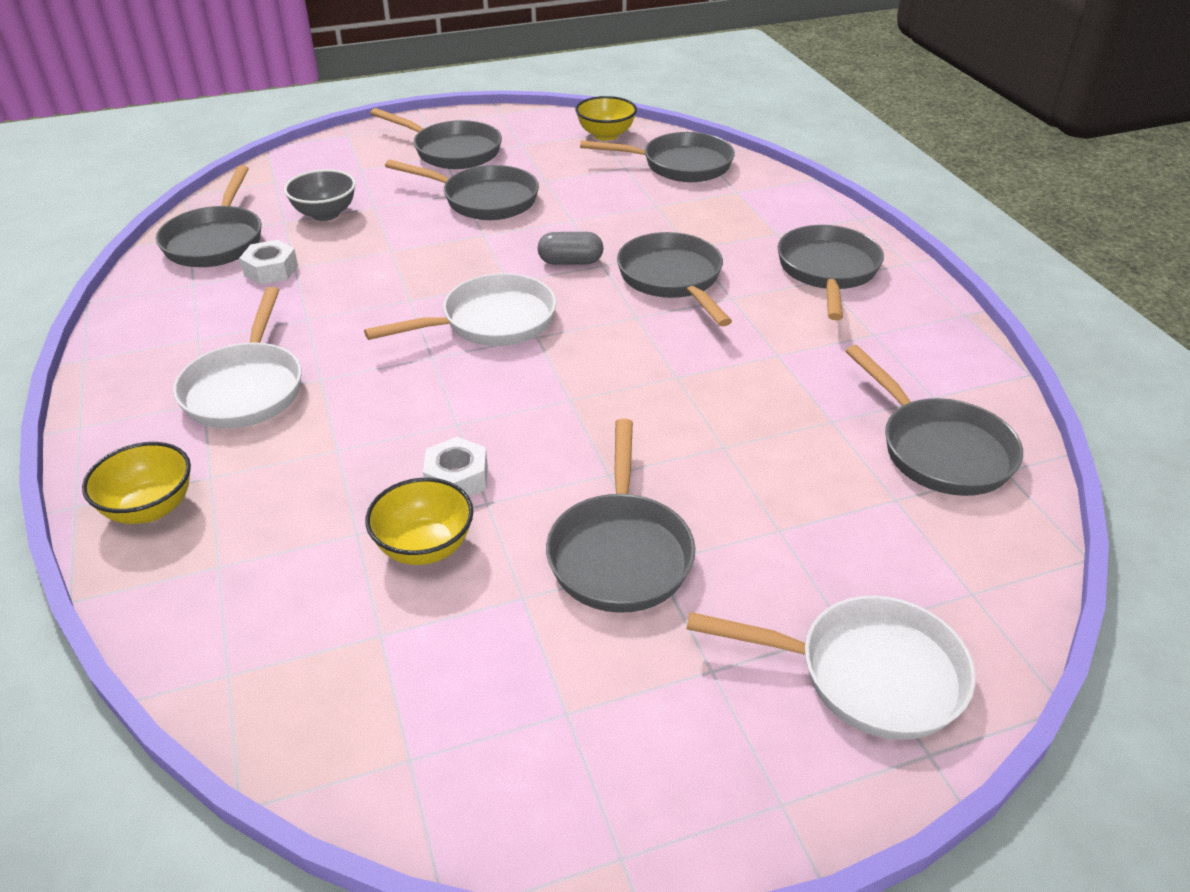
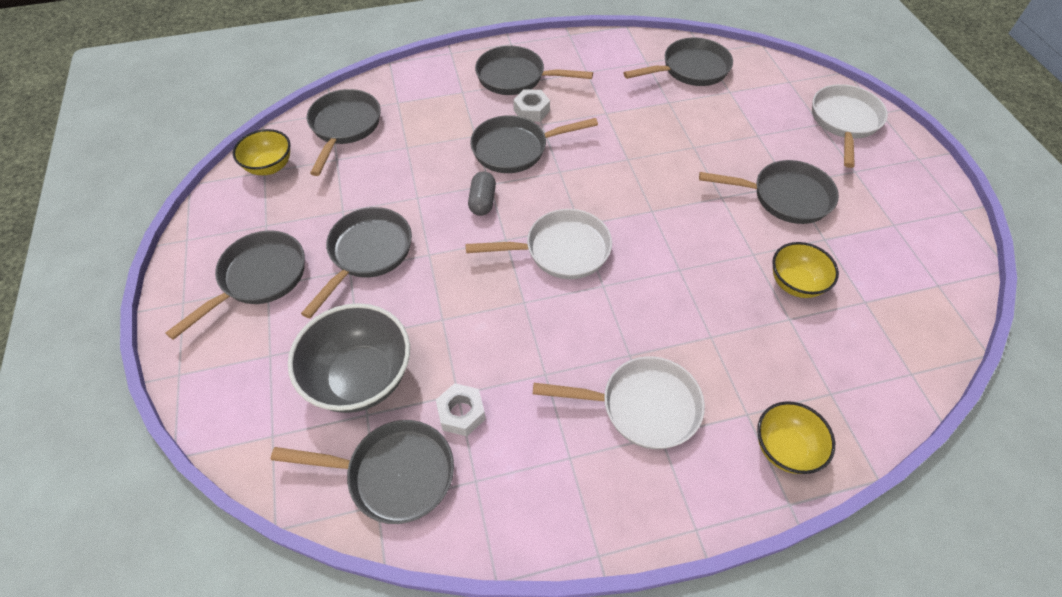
camera: 85 degrees left, 15 degrees up
(325, 214) = (361, 378): grey bowl -> grey bowl, size x1.66
(457, 478) = (733, 269): white nut -> white nut (531, 110)
(490, 322) = (560, 250): white pan -> white pan turned 105 degrees clockwise

